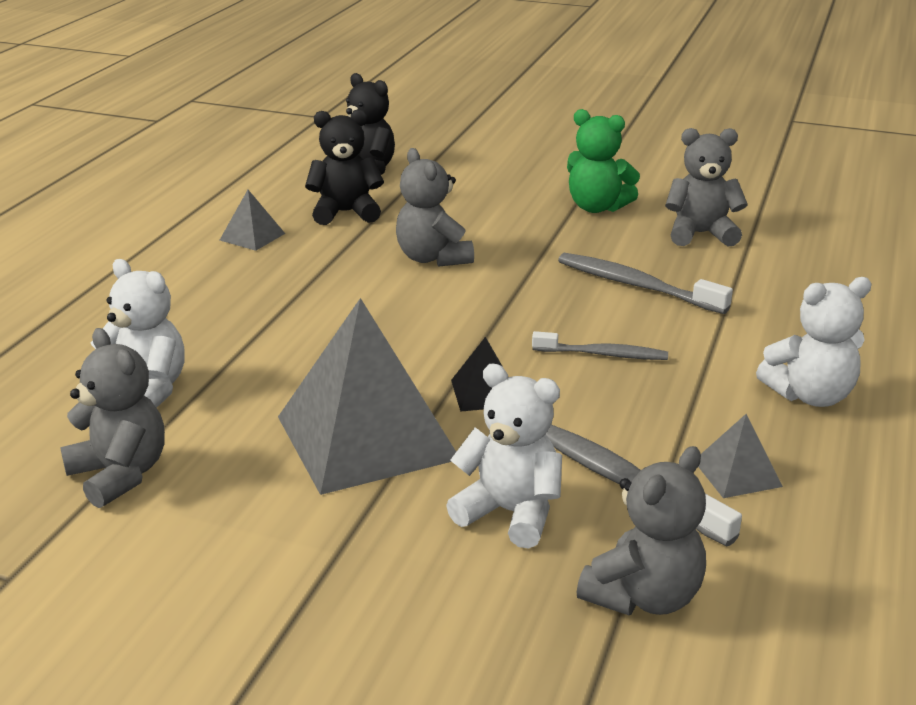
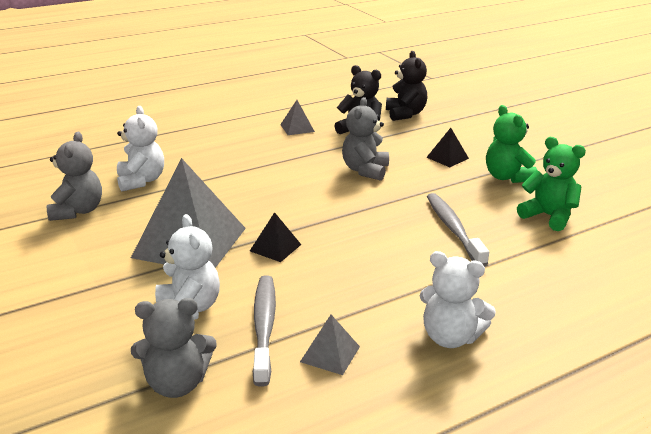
camera: 40 degrees right, 0 degrees up
(501, 208) = (447, 157): none -> black pyramid
(603, 354) = (368, 257): grey toothbrush -> none
(700, 234) = (548, 216): grey teddy bear -> green teddy bear

